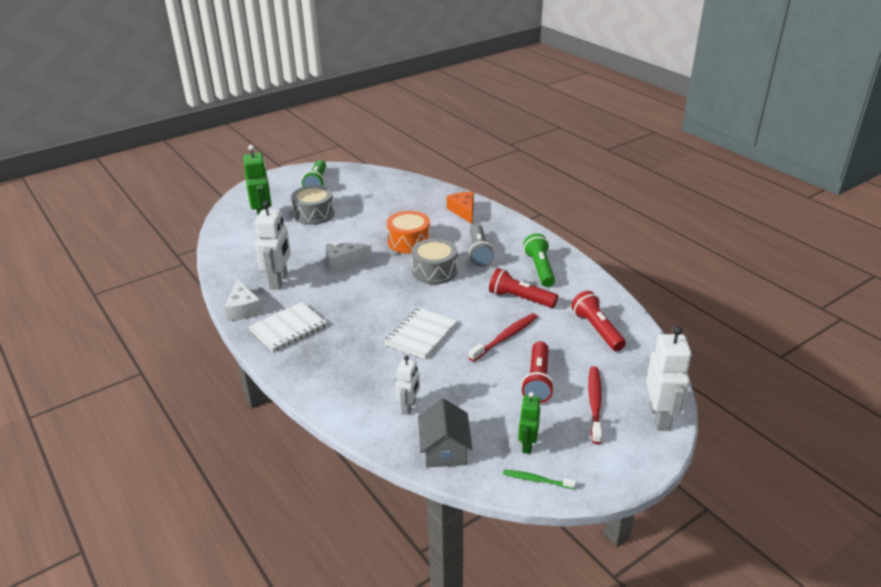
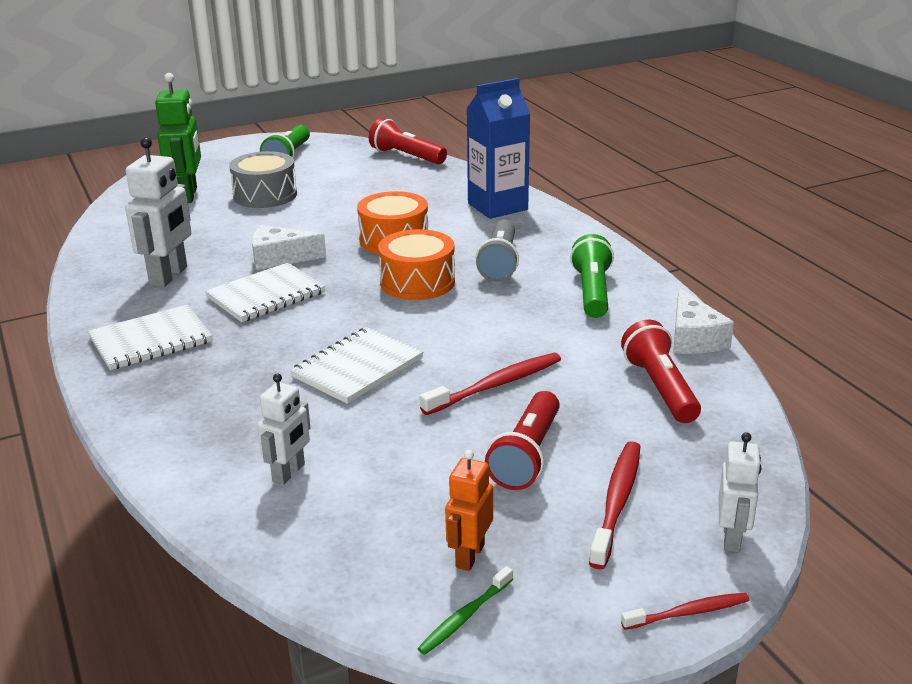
camera: 10 degrees right, 5 degrees down
(243, 309) = (96, 308): white cheese -> white cheese (694, 338)
(346, 289) = (266, 295): none -> white notebook
(434, 271) = (417, 282): grey drum -> orange drum
(444, 449) = (320, 546): grey house -> none
(463, 211) = (497, 206): orange cheese -> blue carton
(520, 299) = (543, 331): red flashlight -> red flashlight (406, 156)
(527, 445) = (469, 555): green robot -> orange robot
(537, 480) = (465, 617): green toothbrush -> green toothbrush turned 75 degrees counterclockwise
(649, 462) = (688, 613): none -> red toothbrush
(660, 417) = (732, 538): white robot -> white robot, size x0.60

